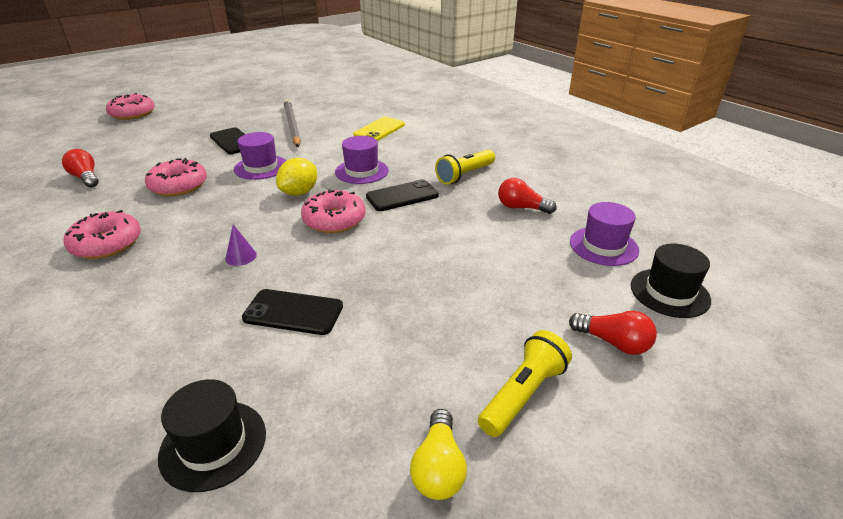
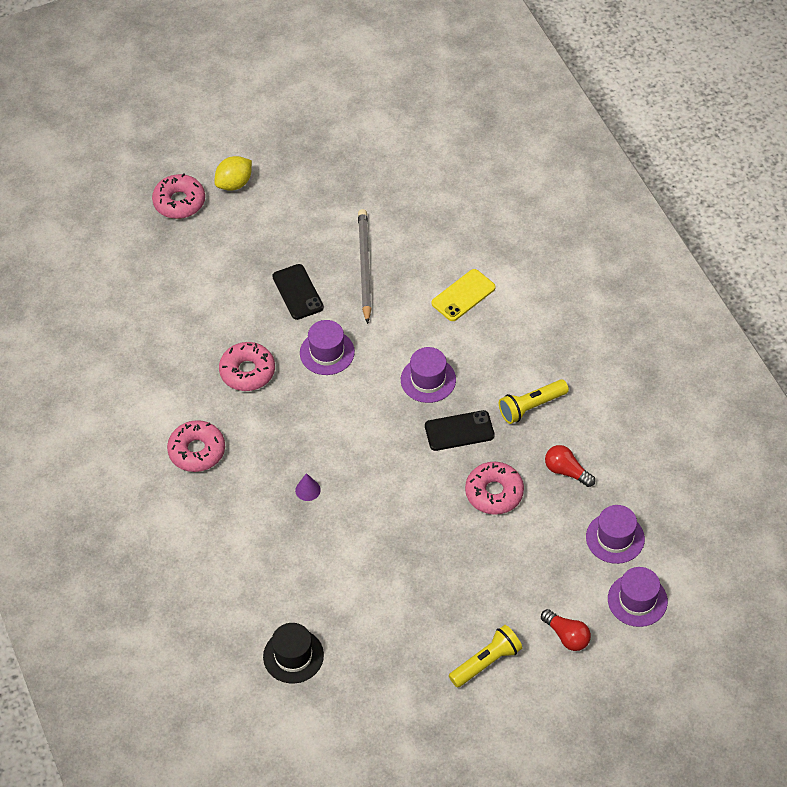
camera: 15 degrees right, 20 degrees up
(86, 178) = (157, 340): red light bulb -> none
(293, 312) = (346, 561): black phone -> none
(299, 192) = (362, 406): yellow lemon -> yellow lemon (234, 183)
(334, 220) = (390, 455): pink donut -> pink donut (494, 493)
(438, 468) = (419, 697): yellow light bulb -> none
(669, 293) = (637, 600): black hat -> purple hat

